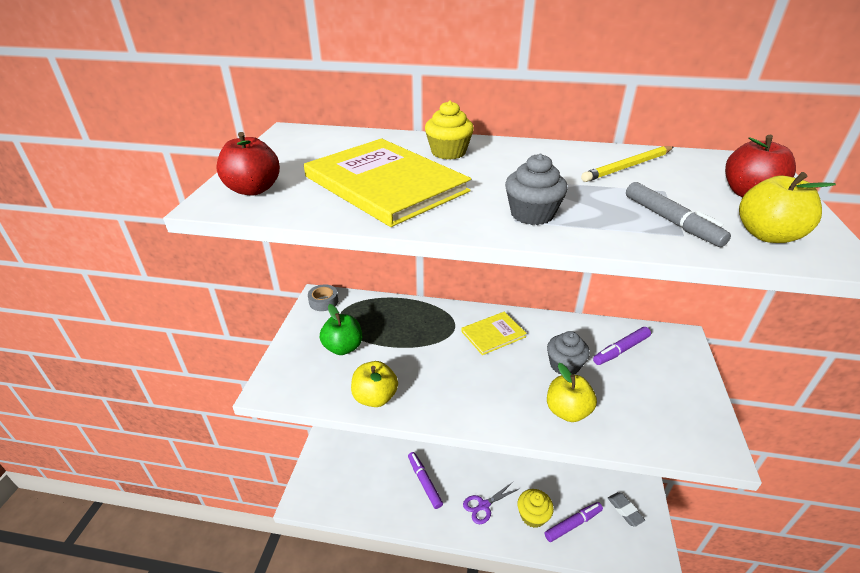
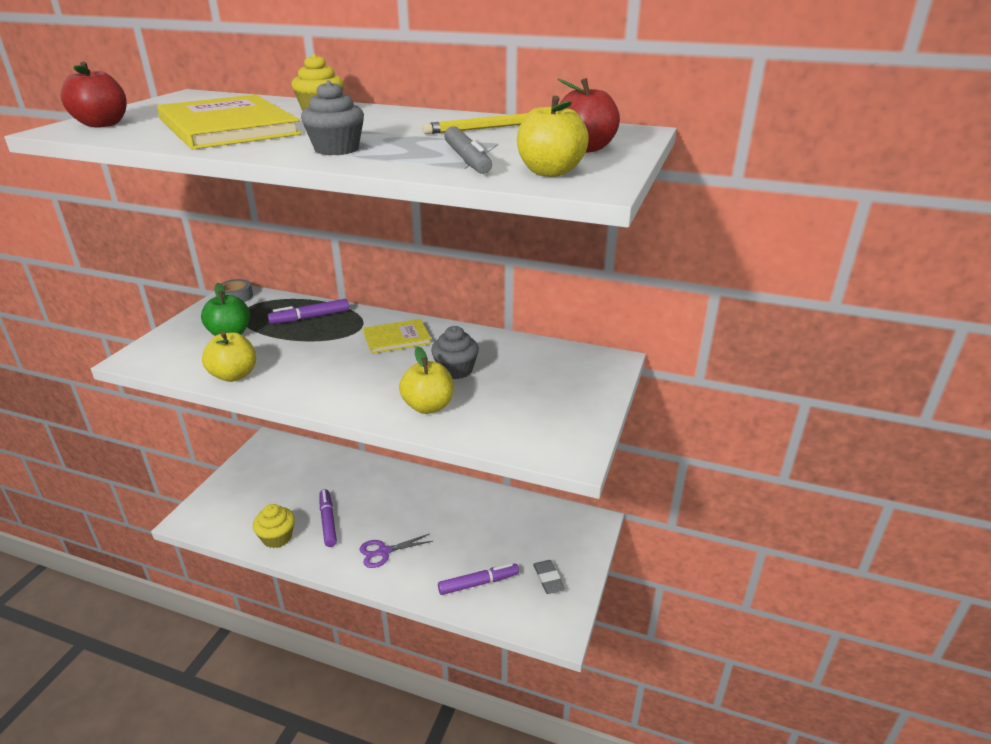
camera: 10 degrees right, 5 degrees down
(533, 515) = (435, 569): yellow cupcake -> yellow cupcake (277, 537)
(621, 350) = (530, 364): purple marker -> purple marker (310, 317)

